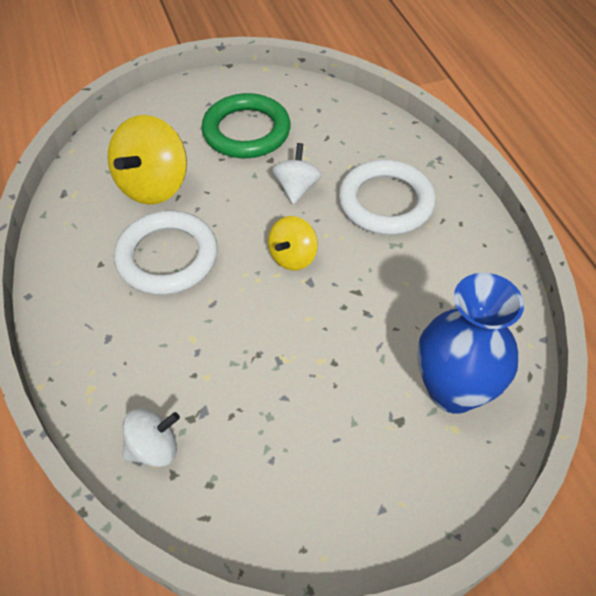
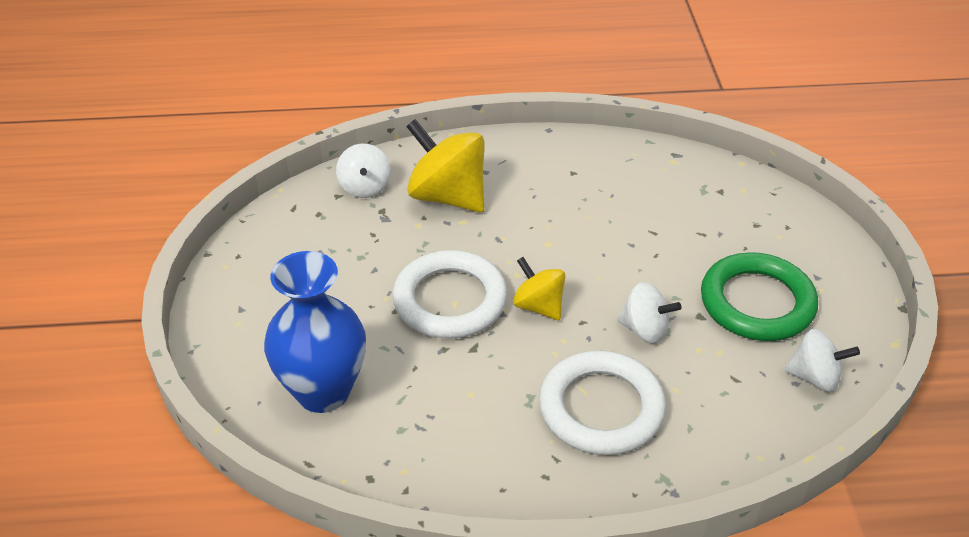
camera: 105 degrees right, 10 degrees down
(153, 185) = (674, 216): yellow spinning top -> yellow spinning top (447, 196)
(167, 257) = (567, 215): white ring -> white ring (450, 300)
(310, 101) = (815, 377): none -> white spinning top

